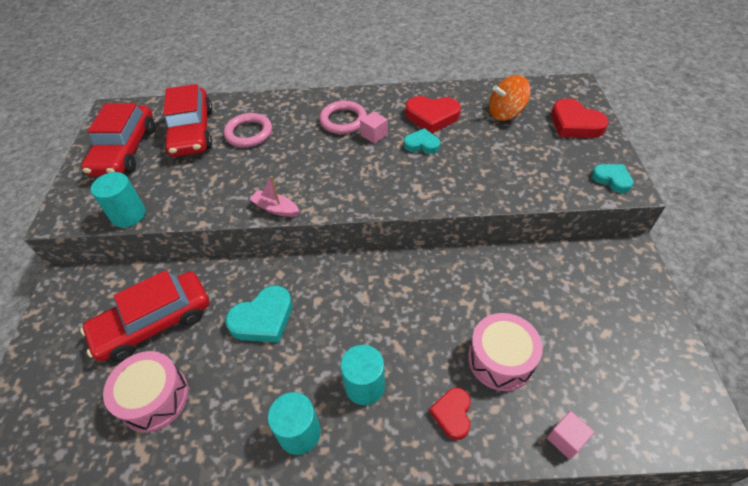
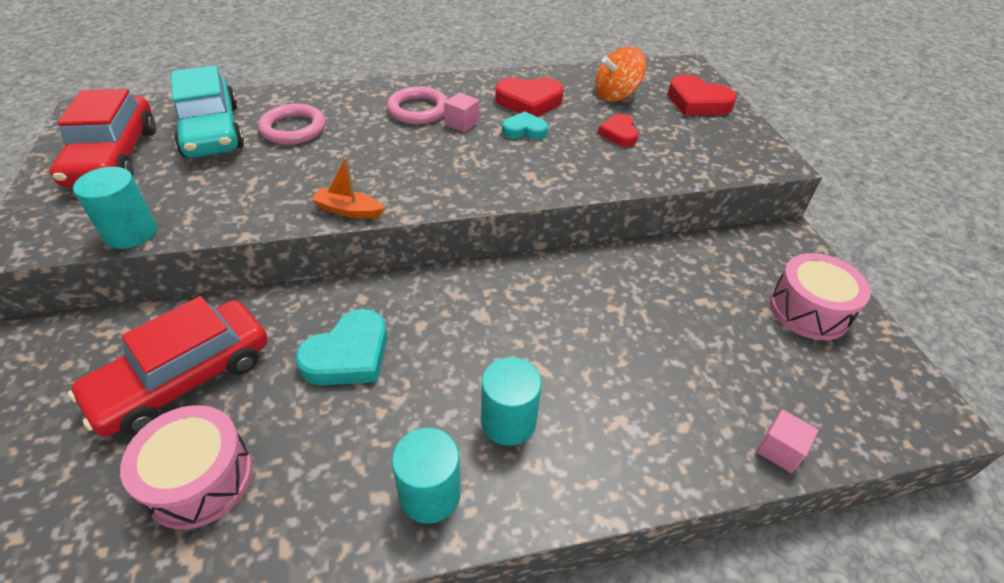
camera: 15 degrees left, 5 degrees down
(192, 132) = (211, 131): red car -> turquoise car
(275, 208) = (348, 210): pink boat -> orange boat
(452, 414) = (632, 440): red heart -> red heart (619, 134)
(500, 359) = (675, 368): pink drum -> pink drum (809, 310)
(612, 179) = (756, 154): turquoise heart -> none

